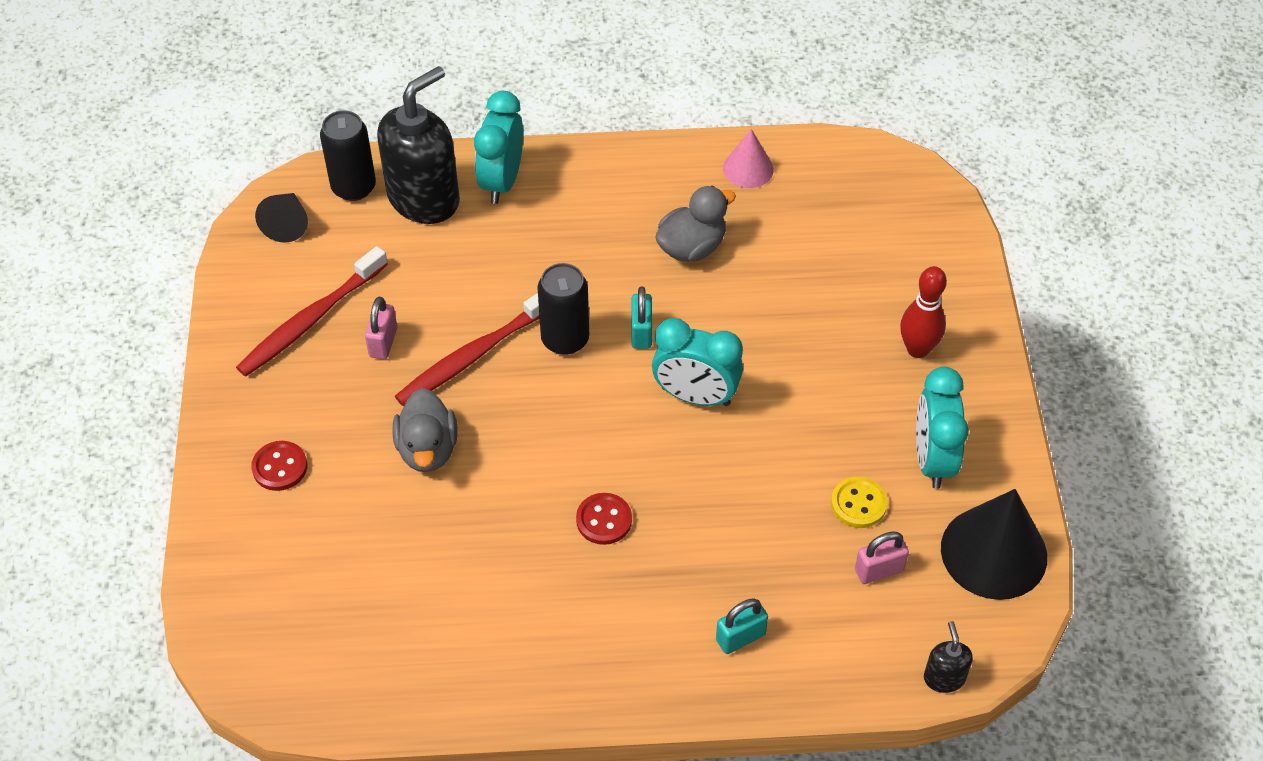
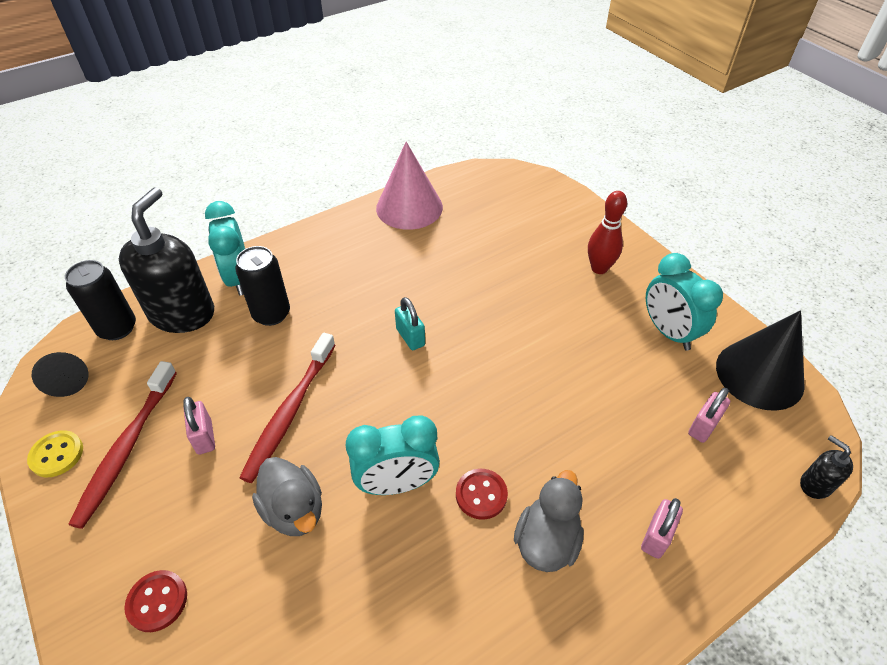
camera: 30 degrees left, 5 degrees down
(565, 339) = (356, 367): black can -> black can (271, 314)
(692, 247) = (406, 267): grey duck -> grey duck (547, 541)
(695, 396) = (481, 364): turquoise clock -> turquoise clock (397, 484)
(740, 637) = (656, 537): turquoise padlock -> pink padlock
(748, 168) = (409, 207): pink cone -> pink cone, size x1.79
(858, 504) = (649, 385): yellow button -> yellow button (57, 455)

